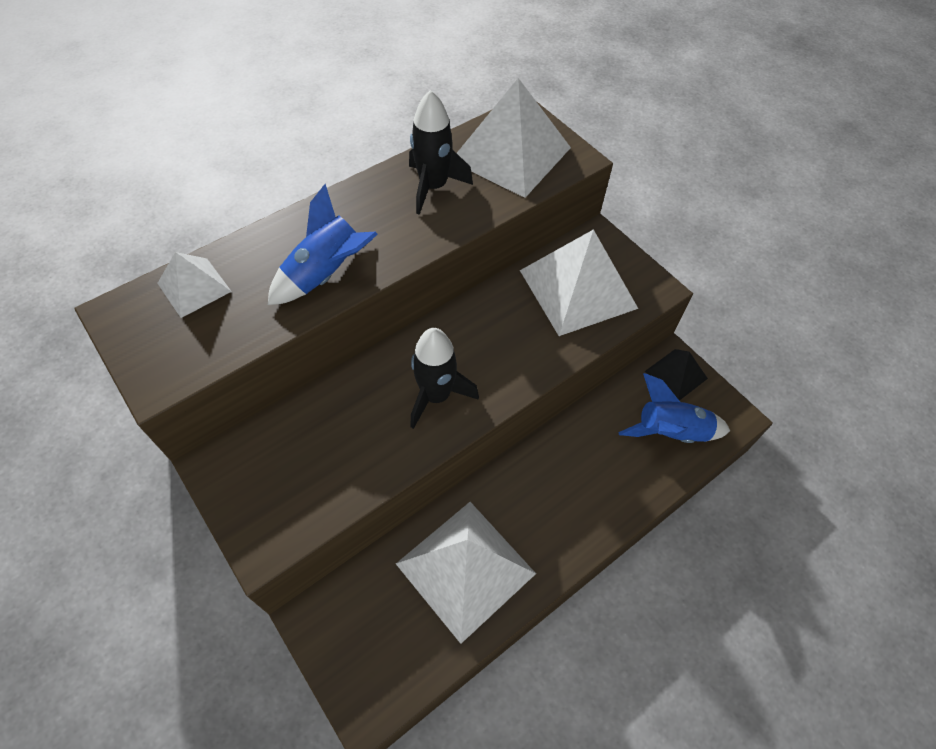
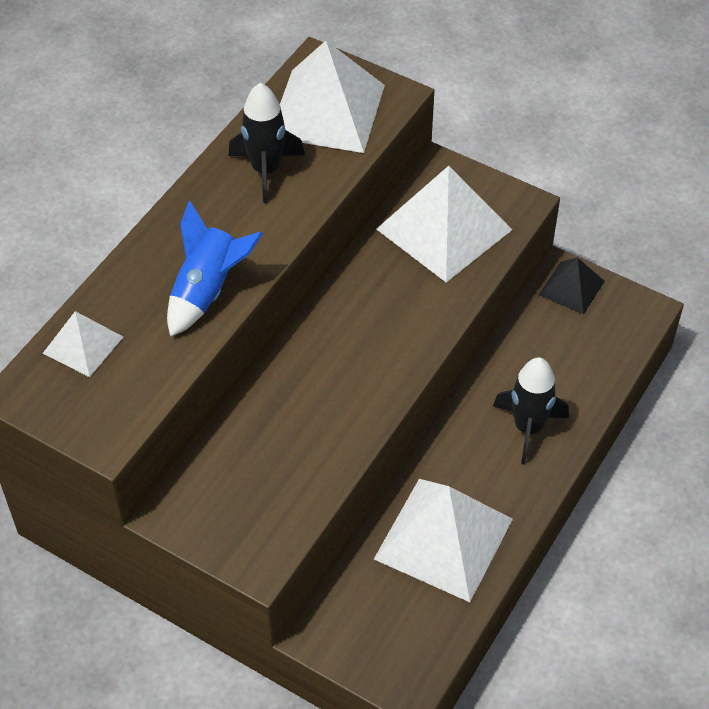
camera: 20 degrees left, 5 degrees down
(436, 395) = (353, 378): black rocket -> black rocket (528, 428)
(670, 431) = (588, 345): blue rocket -> none

